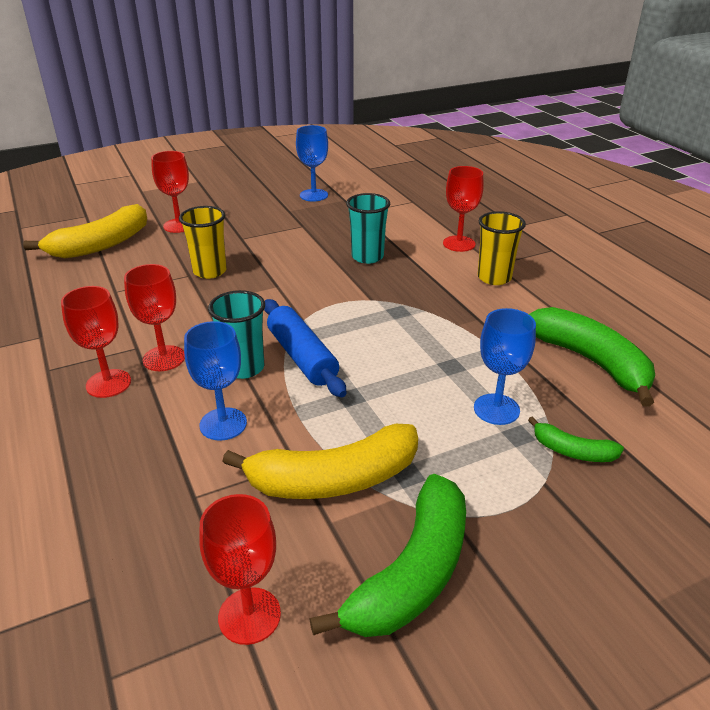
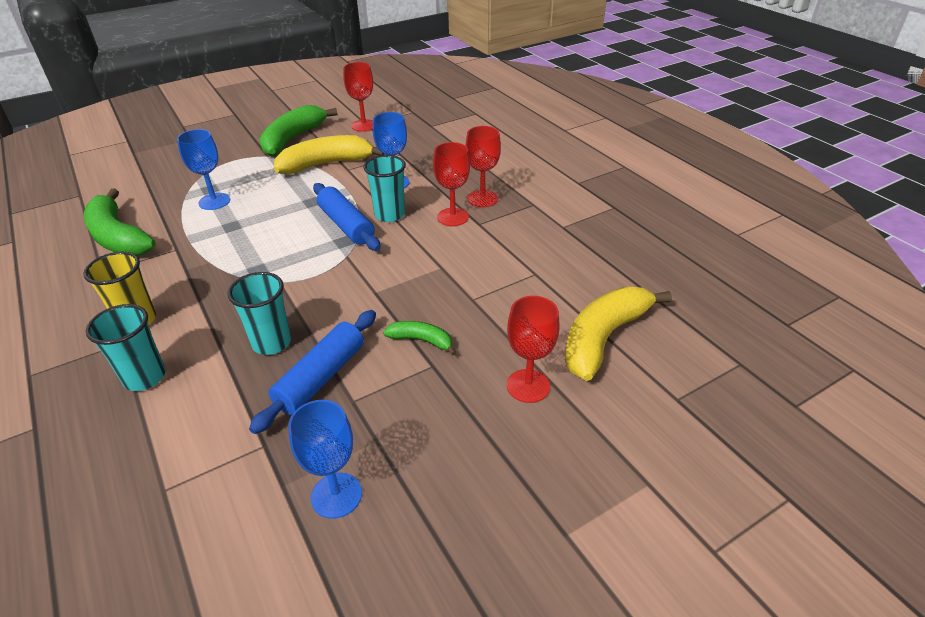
camera: 175 degrees right, 5 degrees up
(210, 271) = (452, 306): yellow cup -> none
(325, 237) = (321, 377): none -> blue rolling pin
(459, 244) = (145, 377): red goblet -> turquoise cup
(572, 451) = (182, 184): green banana -> green banana (422, 340)

